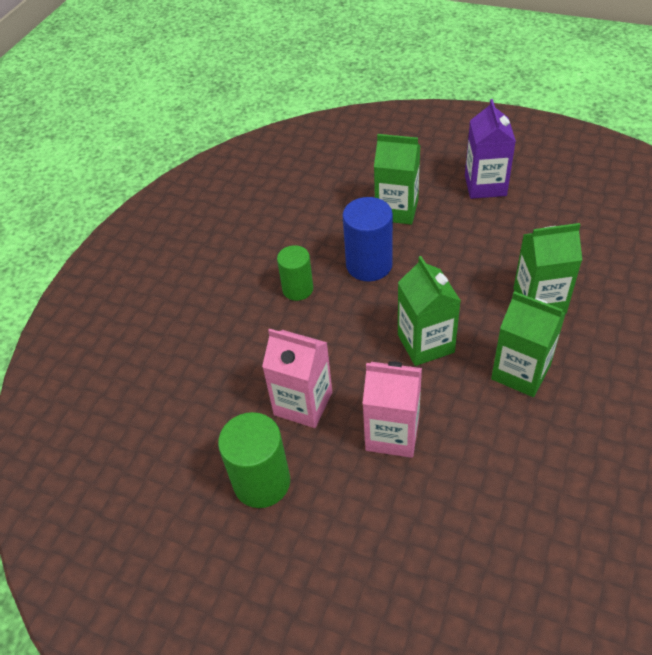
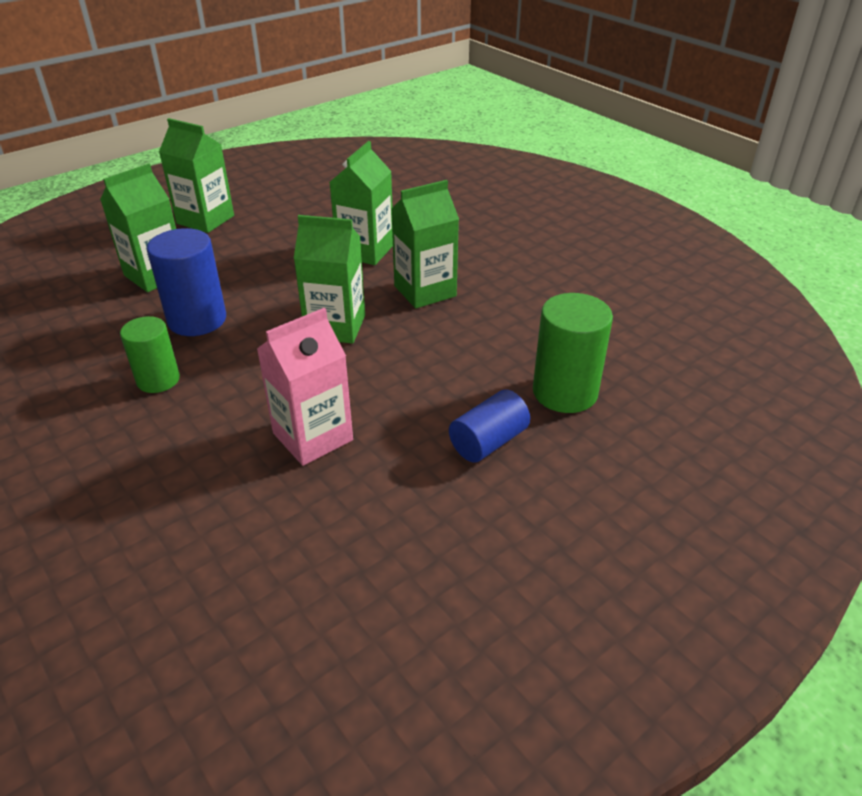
camera: 65 degrees left, 10 degrees down
(262, 482) = (379, 511): green cylinder -> green cylinder (565, 392)
(370, 514) = (488, 442): none -> blue cylinder
(392, 434) = (413, 389): pink carton -> none
(485, 185) = (205, 220): purple carton -> green carton

